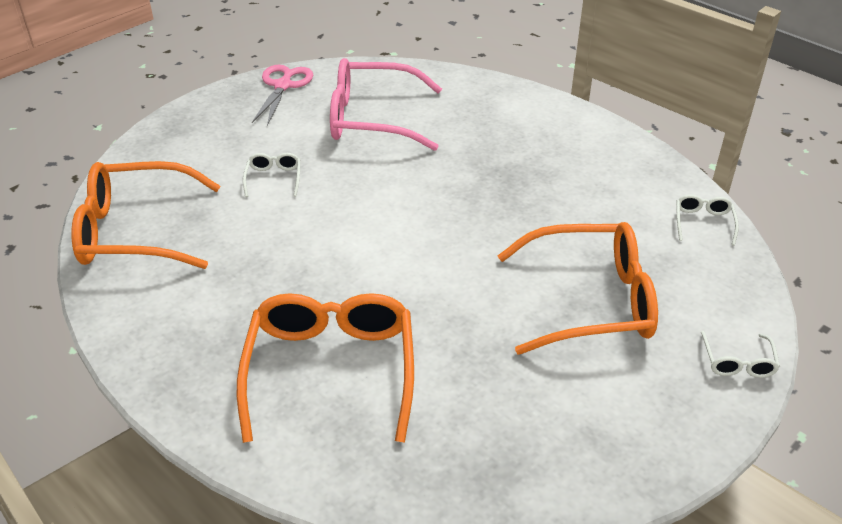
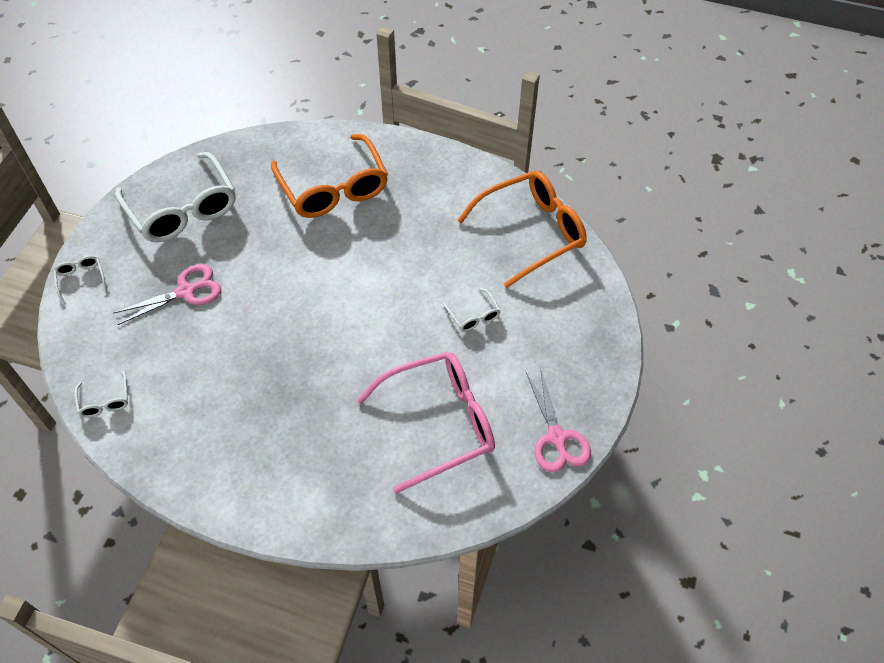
camera: 155 degrees right, 15 degrees up
(571, 417) = (183, 209): none -> white glasses
(591, 301) = (186, 291): orange glasses -> pink scissors

